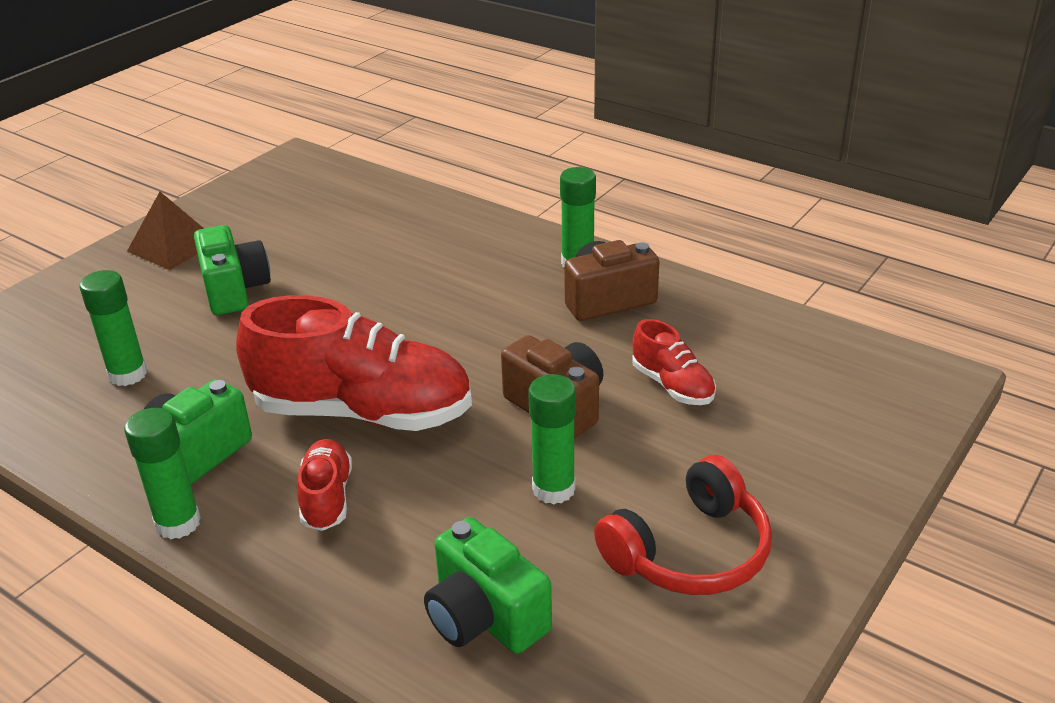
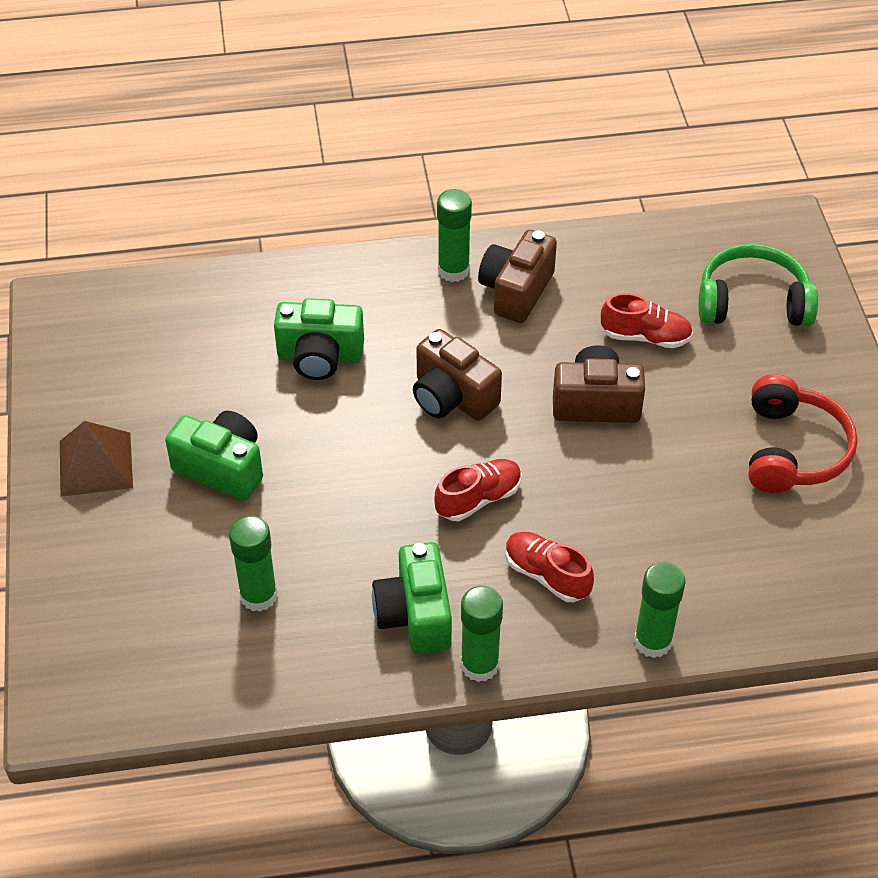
camera: 45 degrees left, 15 degrees up
(363, 412) = (478, 499): red shoe -> red shoe, size x0.48
(450, 337) = (452, 397): none -> brown camera
(484, 617) = (740, 575): green camera -> green camera (320, 357)
(553, 489) = (671, 465): green glue stick -> green glue stick (653, 641)
(817, 415) = (752, 302): none -> green headphones

